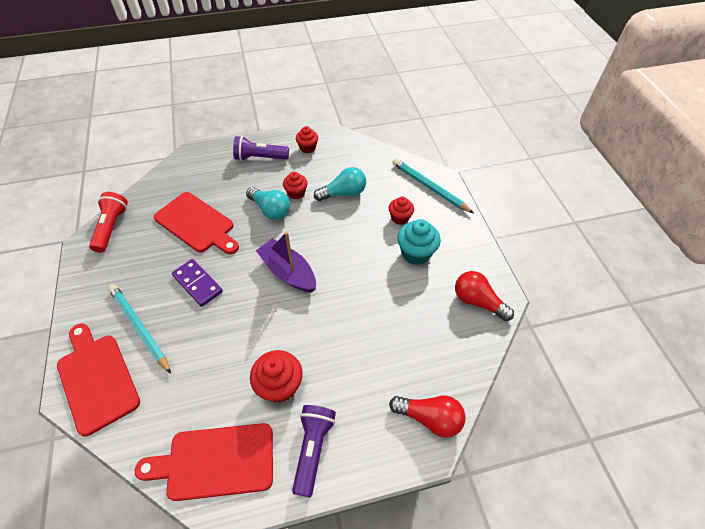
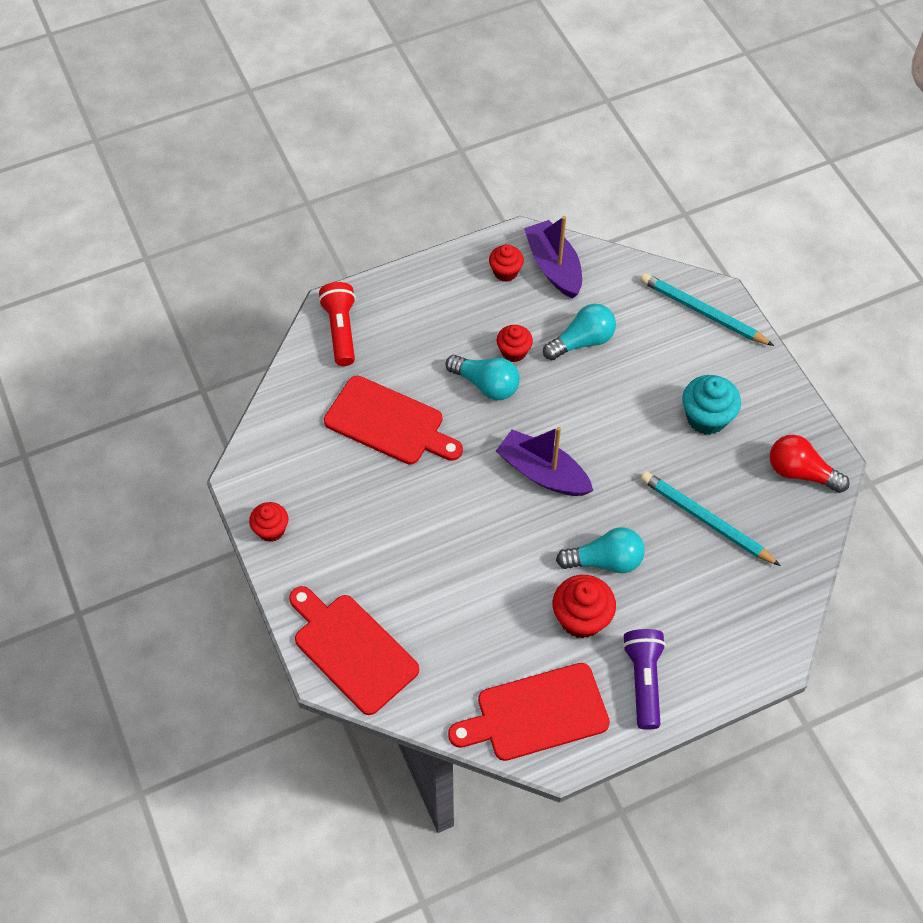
camera: 10 degrees left, 5 degrees up
(111, 227) = (269, 448): red flashlight -> red flashlight (341, 330)
(140, 327) = (376, 579): turquoise pencil -> turquoise pencil (706, 520)
(198, 284) = (427, 509): purple domino -> none
(260, 158) = (439, 301): purple flashlight -> none
(312, 343) = (605, 561): none -> turquoise light bulb
(339, 149) = (553, 267): none -> purple boat
(400, 218) = (672, 368): red cupcake -> red cupcake (271, 530)
(429, 418) = (769, 624): red light bulb -> none

